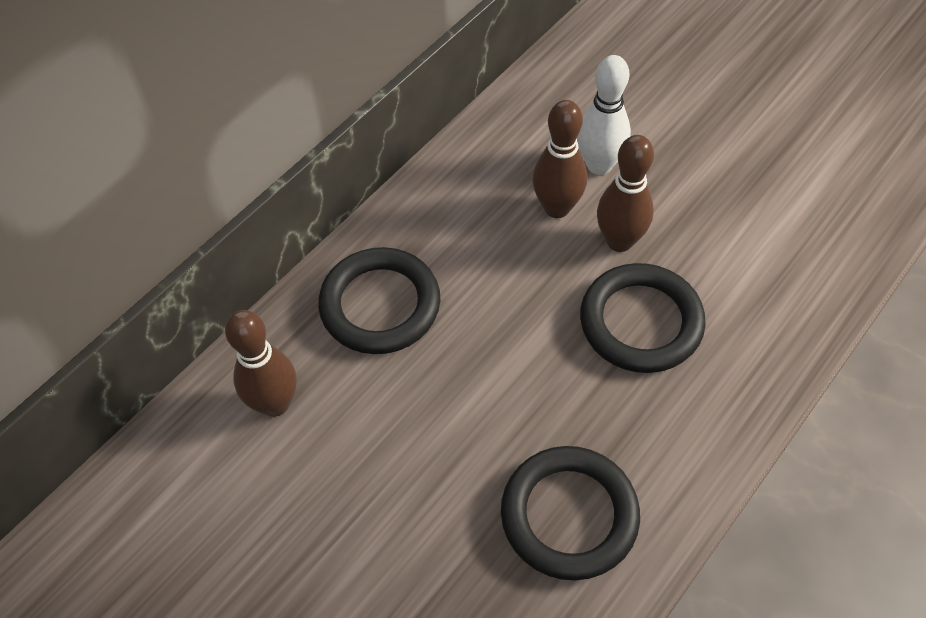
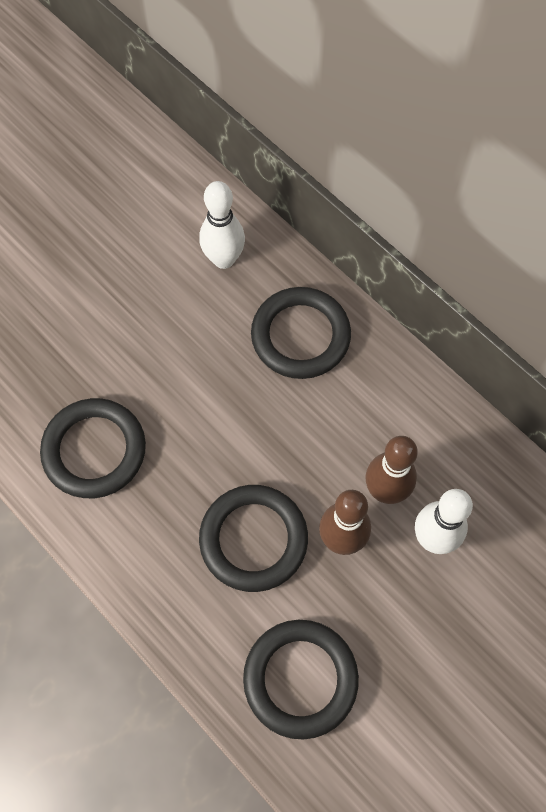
camera: 95 degrees right, 10 degrees up
(275, 403) = (224, 259): brown bowling pin -> white bowling pin
(775, 262) = (300, 679): none -> black ring

